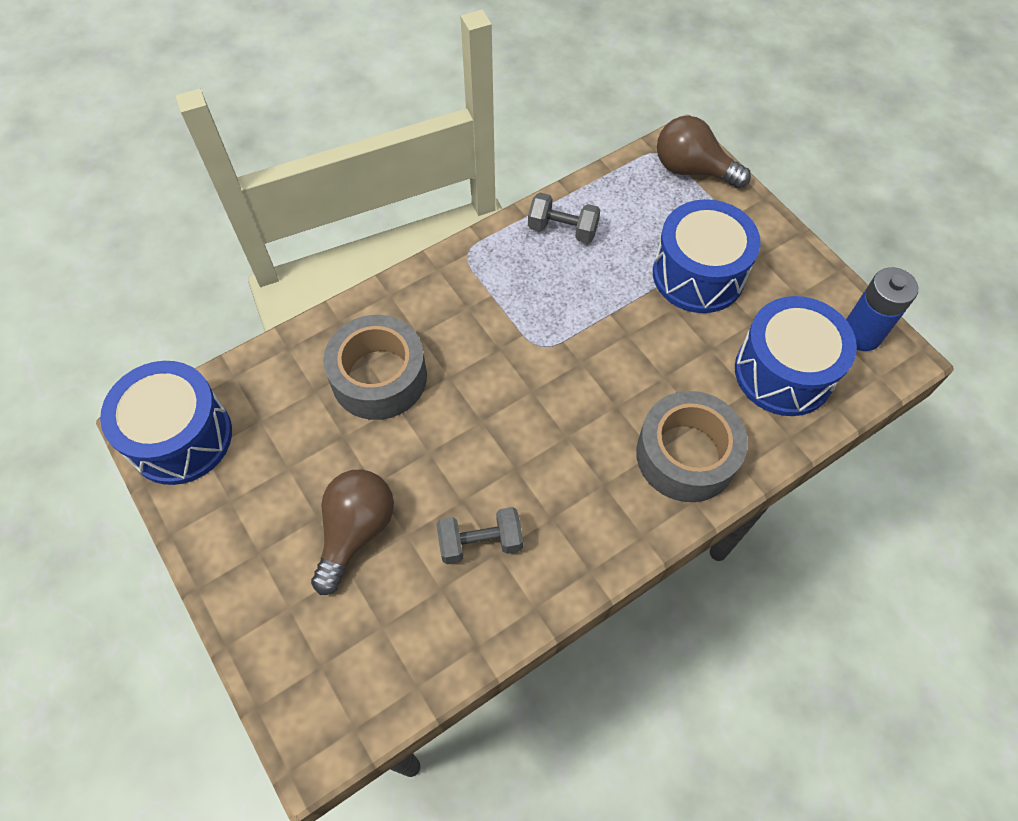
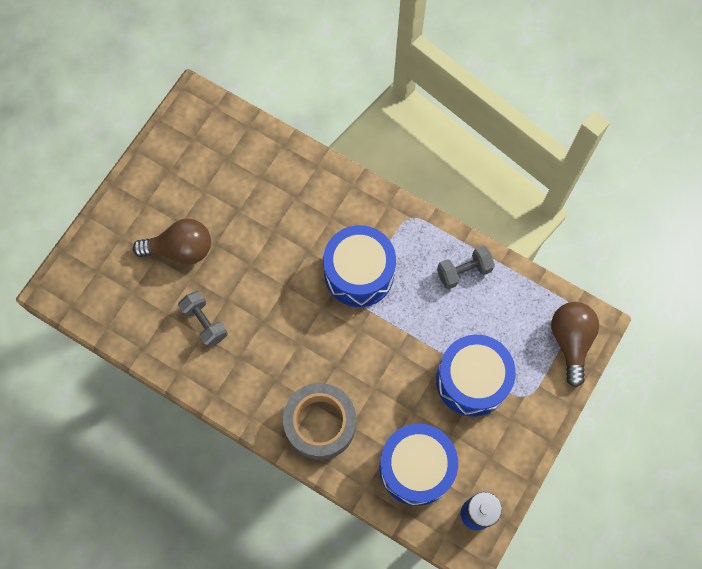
camera: 65 degrees right, 10 degrees up
(180, 437) = (195, 121): blue drum -> blue drum (359, 273)
(379, 377) = (288, 210): grey tape -> none
(562, 229) = (464, 271): grey dumbbell -> grey dumbbell turned 75 degrees clockwise

